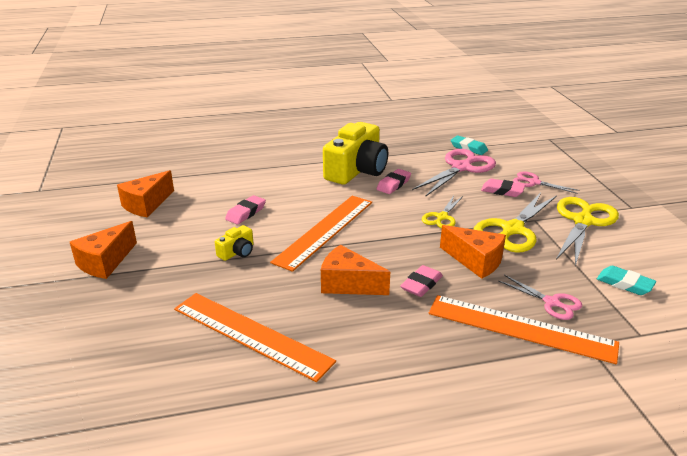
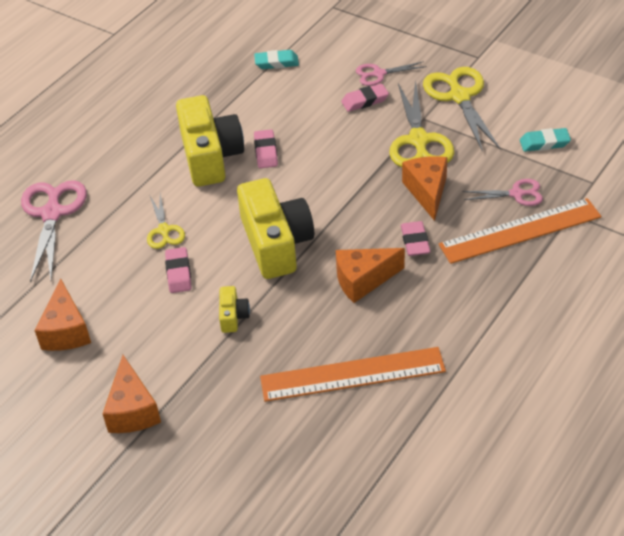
camera: 40 degrees left, 15 degrees up
(325, 231) = (276, 243): orange ruler -> yellow camera
(442, 217) = (351, 163): yellow scissors -> yellow scissors (164, 230)
(461, 168) = (299, 93): pink scissors -> pink scissors (52, 214)
(475, 261) = (427, 192): orange cheese -> orange cheese turned 90 degrees counterclockwise

